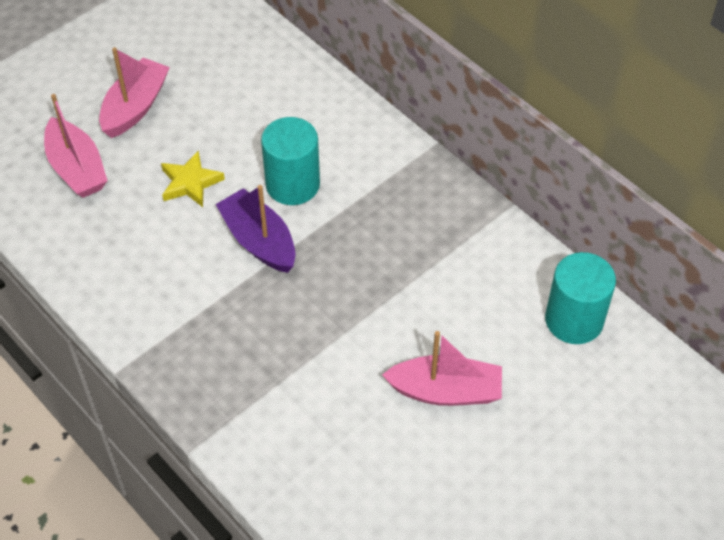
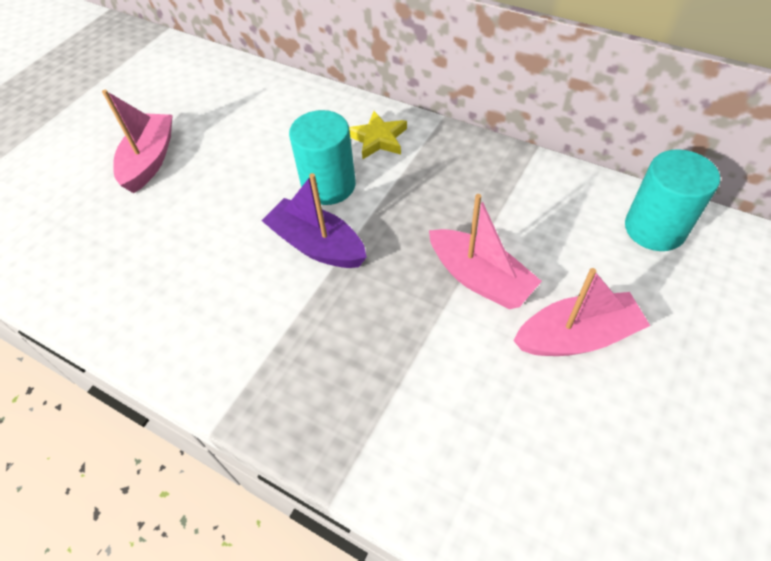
camera: 15 degrees left, 0 degrees up
(77, 168) = (105, 230): pink boat -> pink boat (480, 278)
(190, 182) = (227, 211): yellow star -> yellow star (378, 139)

